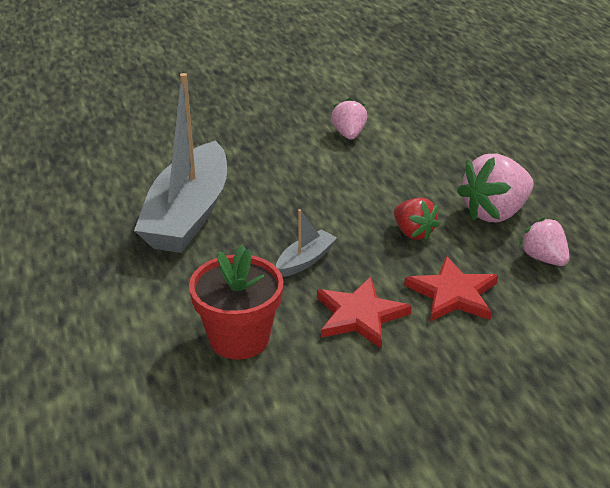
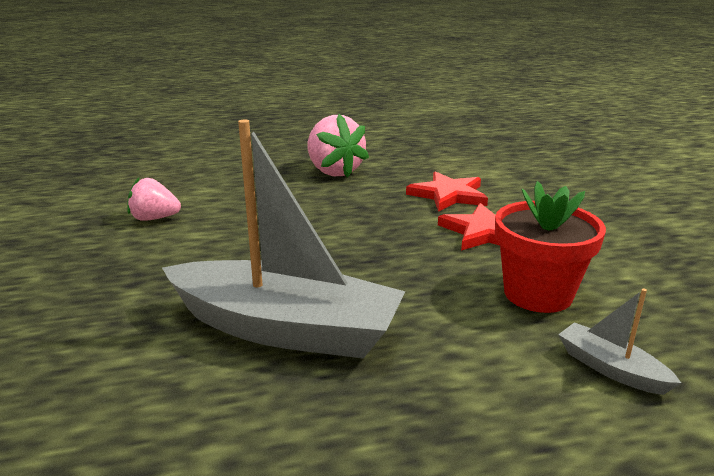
camera: 85 degrees left, 10 degrees down
(305, 260) = (398, 253): grey boat -> grey boat (610, 368)
(413, 233) = (357, 202): red strawberry -> none
(543, 258) = (400, 163): pink strawberry -> none

